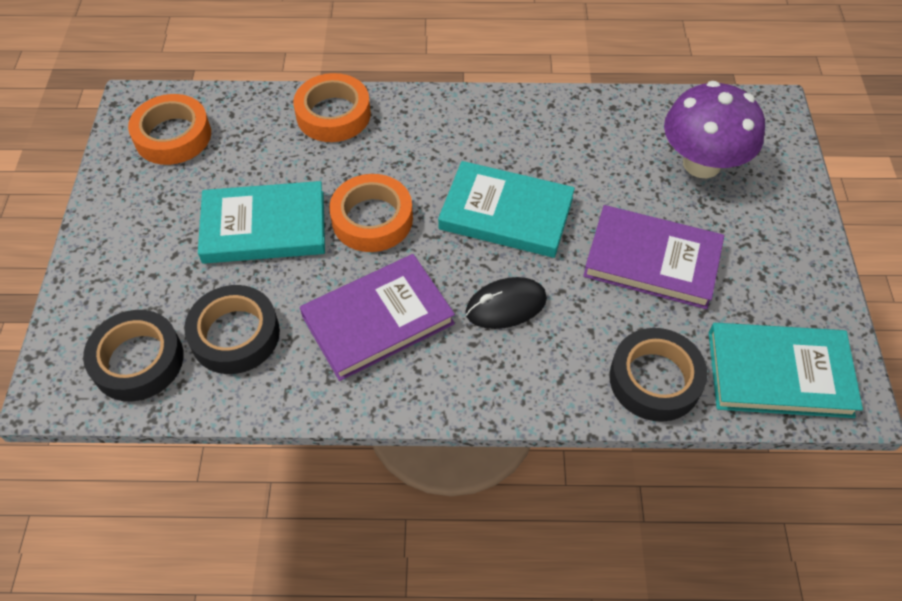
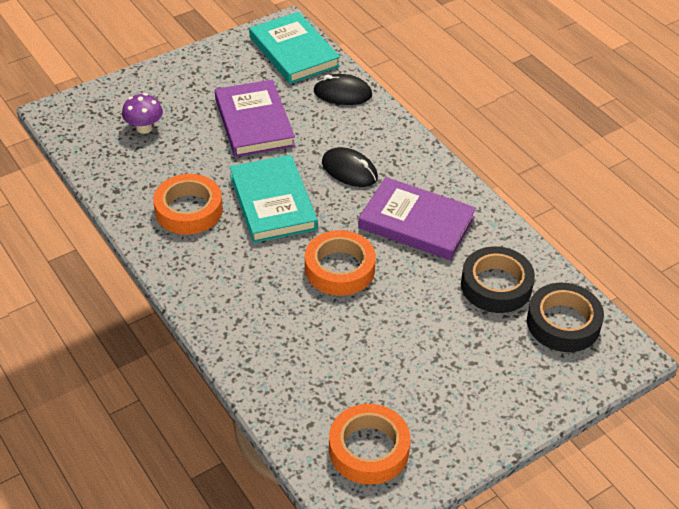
camera: 125 degrees left, 10 degrees down
(264, 227) = (401, 325): turquoise book -> none
(333, 114) = (254, 352): orange tape -> orange tape (189, 210)
(655, 379) = (342, 93): black tape -> black mouse
(701, 164) = (144, 128): purple mushroom -> purple mushroom, size x0.53

